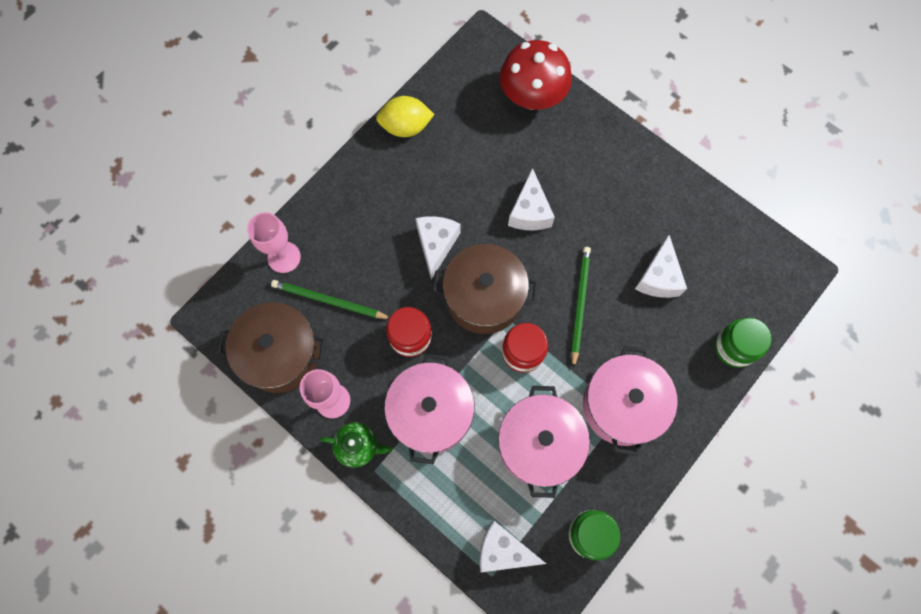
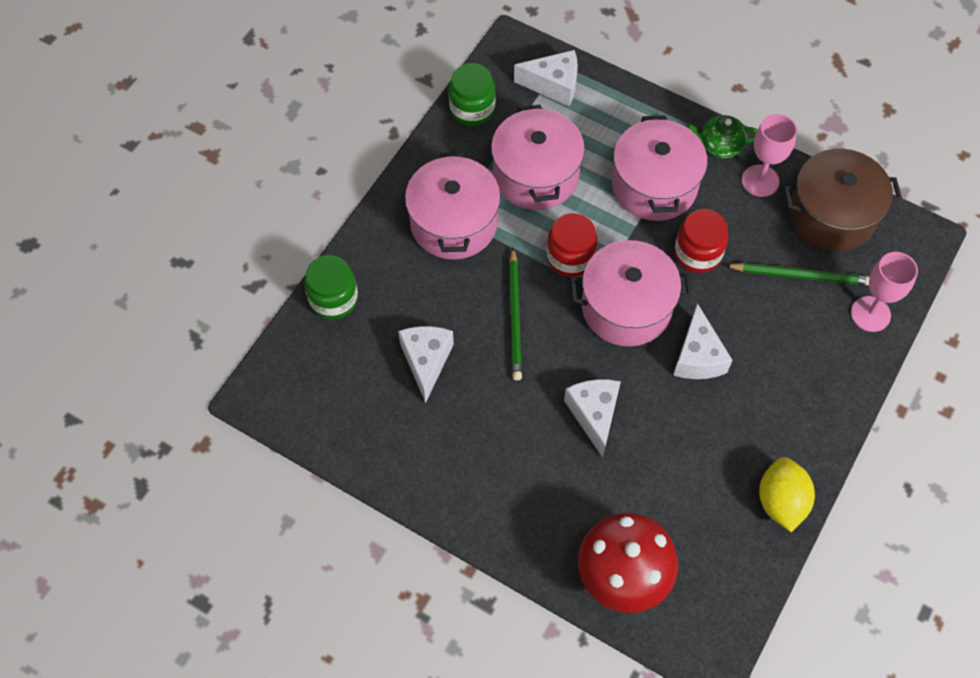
camera: 170 degrees right, 10 degrees down
(406, 127) = (781, 501): yellow lemon -> yellow lemon turned 75 degrees counterclockwise
(484, 297) = (626, 307): brown pot -> pink pot

